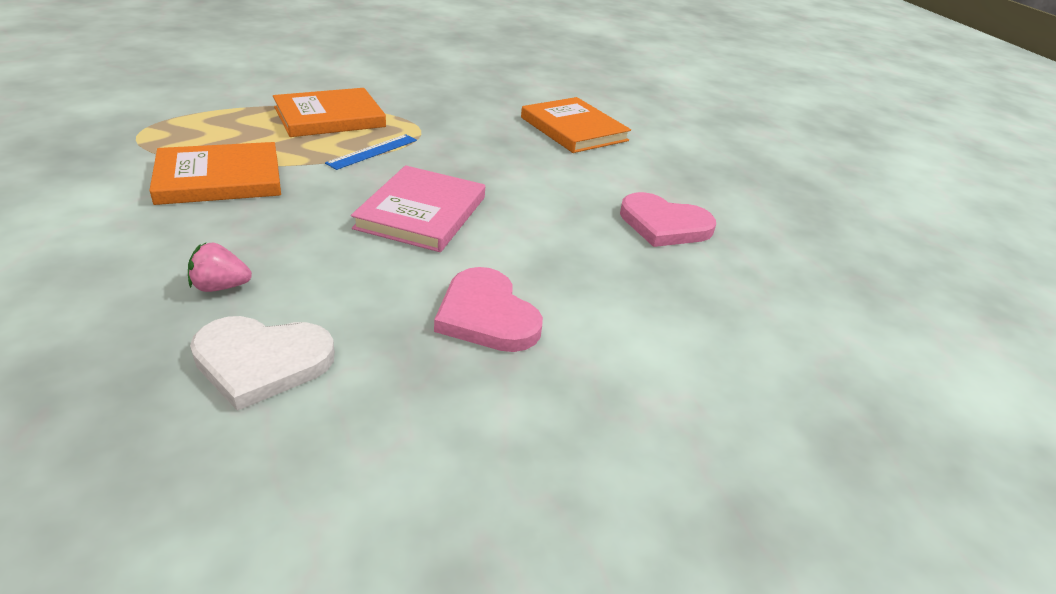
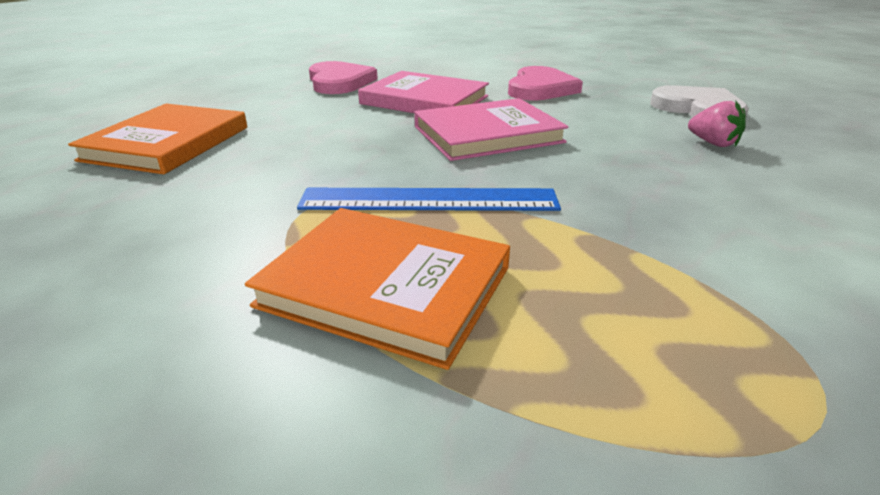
camera: 125 degrees left, 5 degrees down
(219, 178) = (671, 235): orange book -> none
(372, 151) = (429, 200): blue ruler -> blue ruler, size x1.58
(544, 233) = (424, 100): none -> pink book

